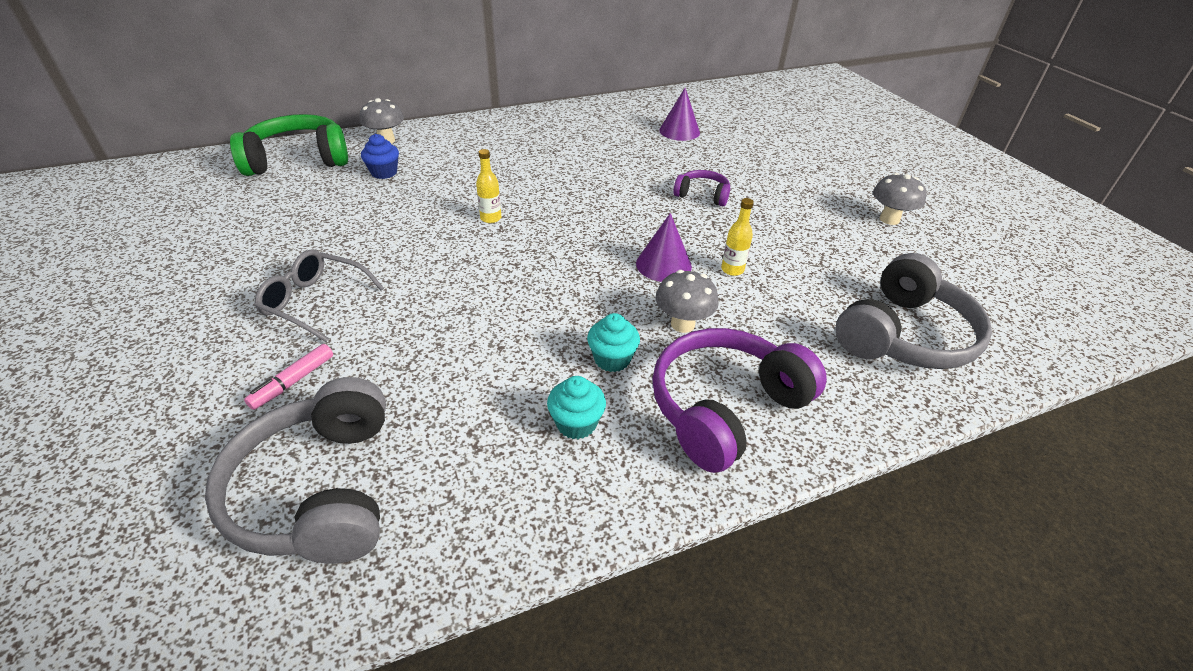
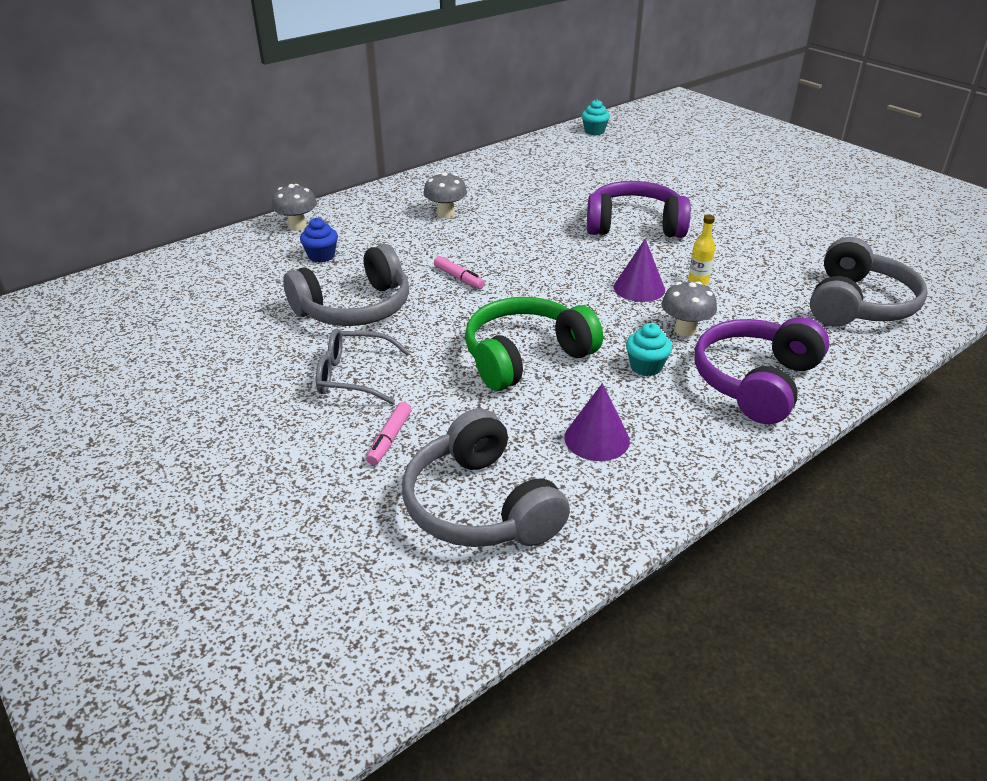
camera: 15 degrees left, 5 degrees down
(298, 160) = (222, 259): green headphones -> green headphones (526, 357)
(372, 230) = (355, 308): none -> grey headphones
(491, 218) = (459, 278): yellow bottle -> pink marker
(576, 423) = (649, 417): turquoise cupcake -> turquoise cupcake (594, 131)
(679, 131) = (577, 172): purple cone -> purple cone (596, 439)
(702, 195) = (634, 225): purple headphones -> purple headphones, size x1.94
(889, 219) = (800, 218): grey mushroom -> grey mushroom (446, 214)

